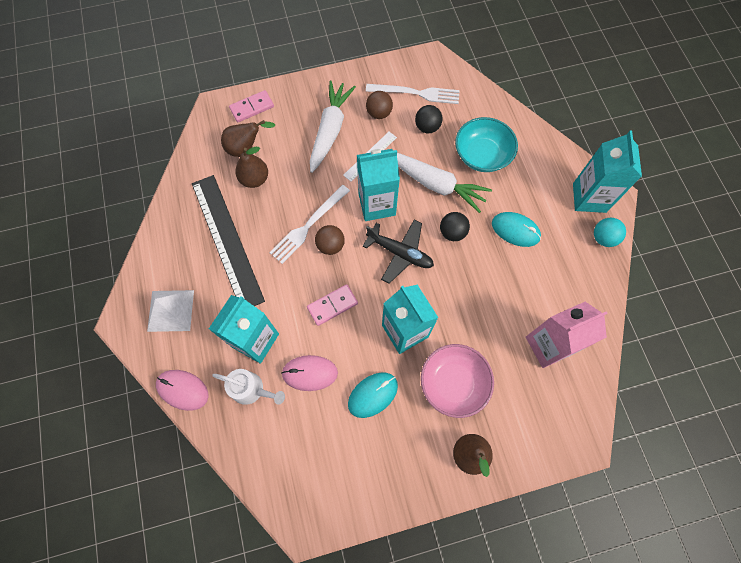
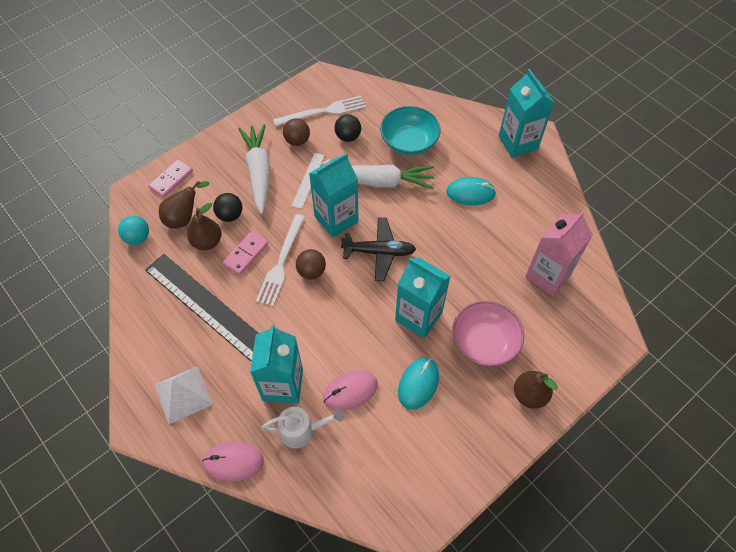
camera: 25 degrees left, 10 degrees down
(332, 305) = (340, 323): pink domino -> pink domino (246, 254)
(452, 232) = (417, 216): black ball -> black ball (230, 215)
(603, 238) = (546, 170): turquoise ball -> turquoise ball (137, 238)

